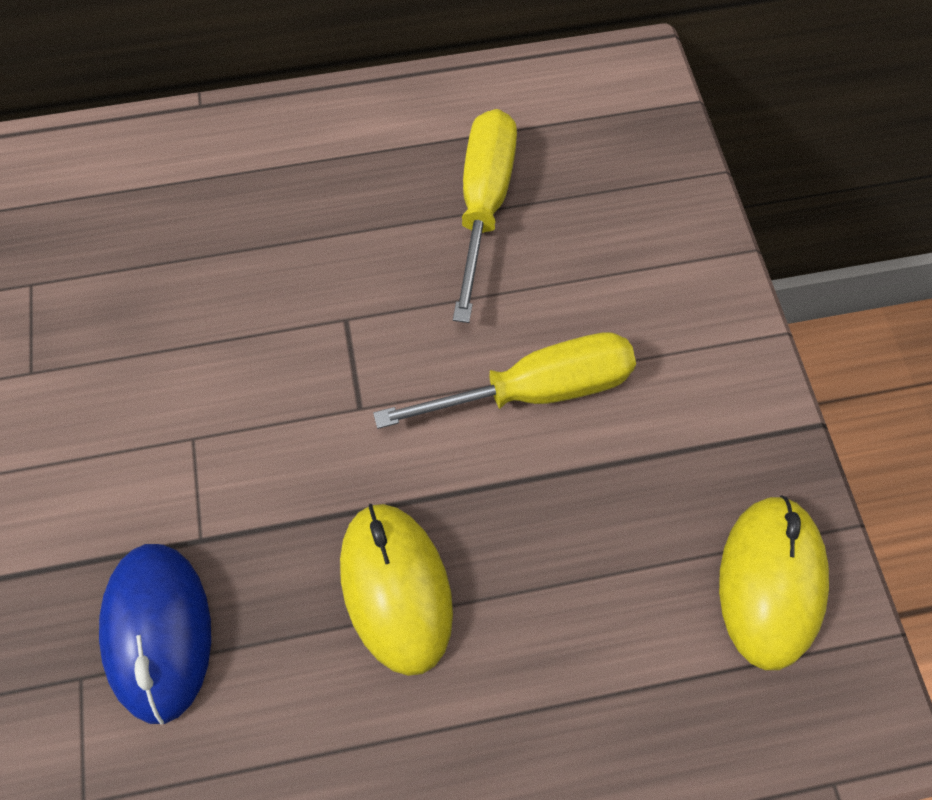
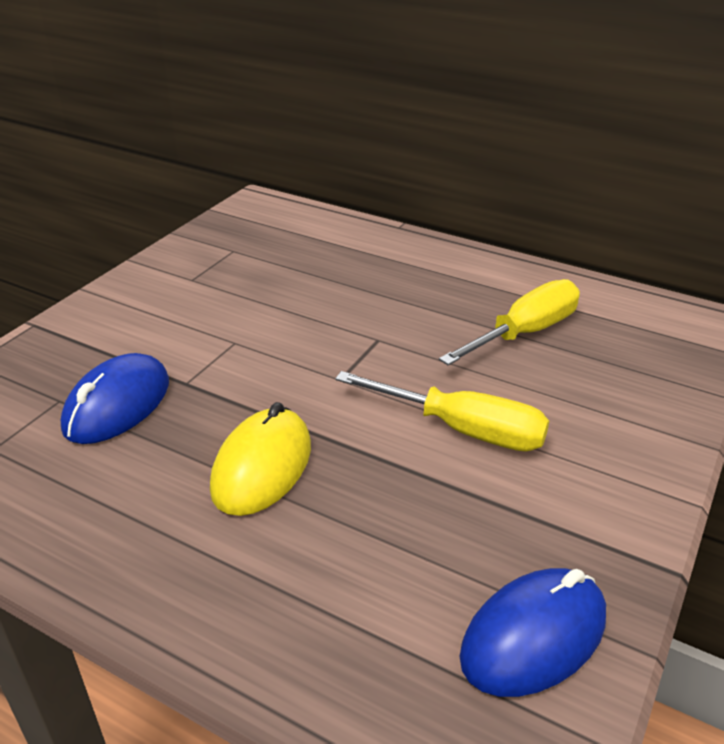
camera: 40 degrees right, 30 degrees down
(770, 581) = (533, 636): yellow mouse -> blue mouse

